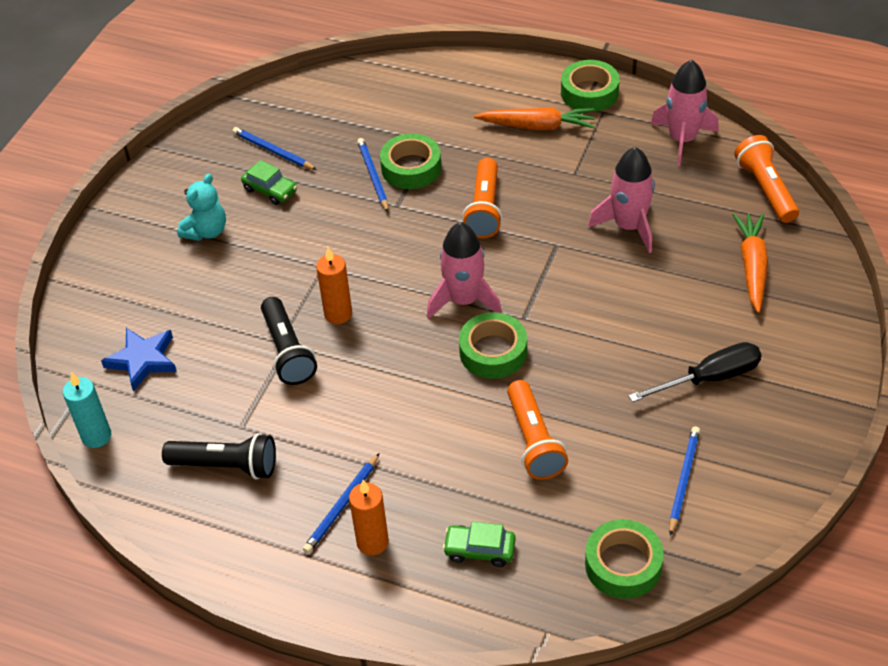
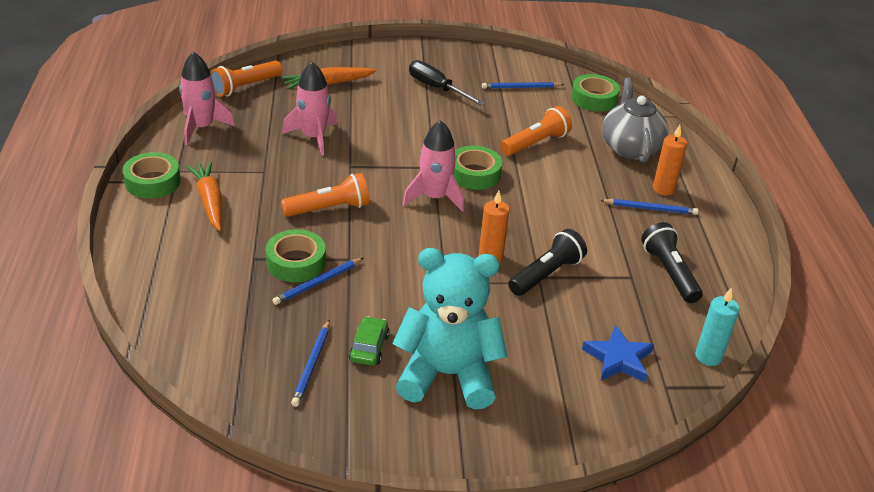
camera: 120 degrees left, 10 degrees down
(206, 231) = (447, 375): turquoise teddy bear -> turquoise teddy bear, size x2.01
(479, 550) = (630, 147): green car -> grey teapot

